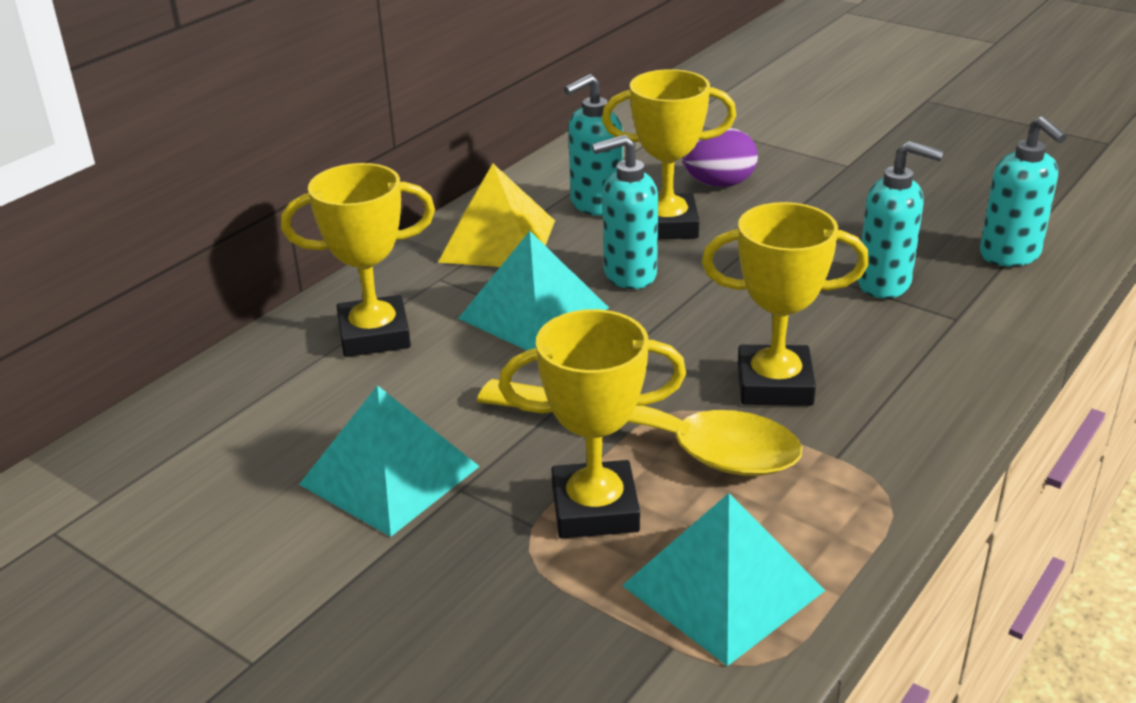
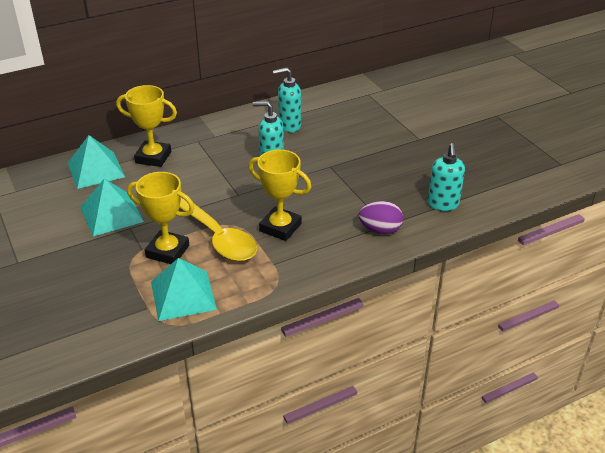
camera: 25 degrees right, 5 degrees up
(497, 240) = (234, 131): yellow pyramid -> none
(534, 313) = (219, 167): turquoise pyramid -> turquoise pyramid (96, 170)
(666, 225) = (309, 144): yellow trophy -> none
(719, 184) = (351, 131): purple egg -> purple egg (380, 230)
(884, 284) = (372, 200): turquoise soap dispenser -> none

